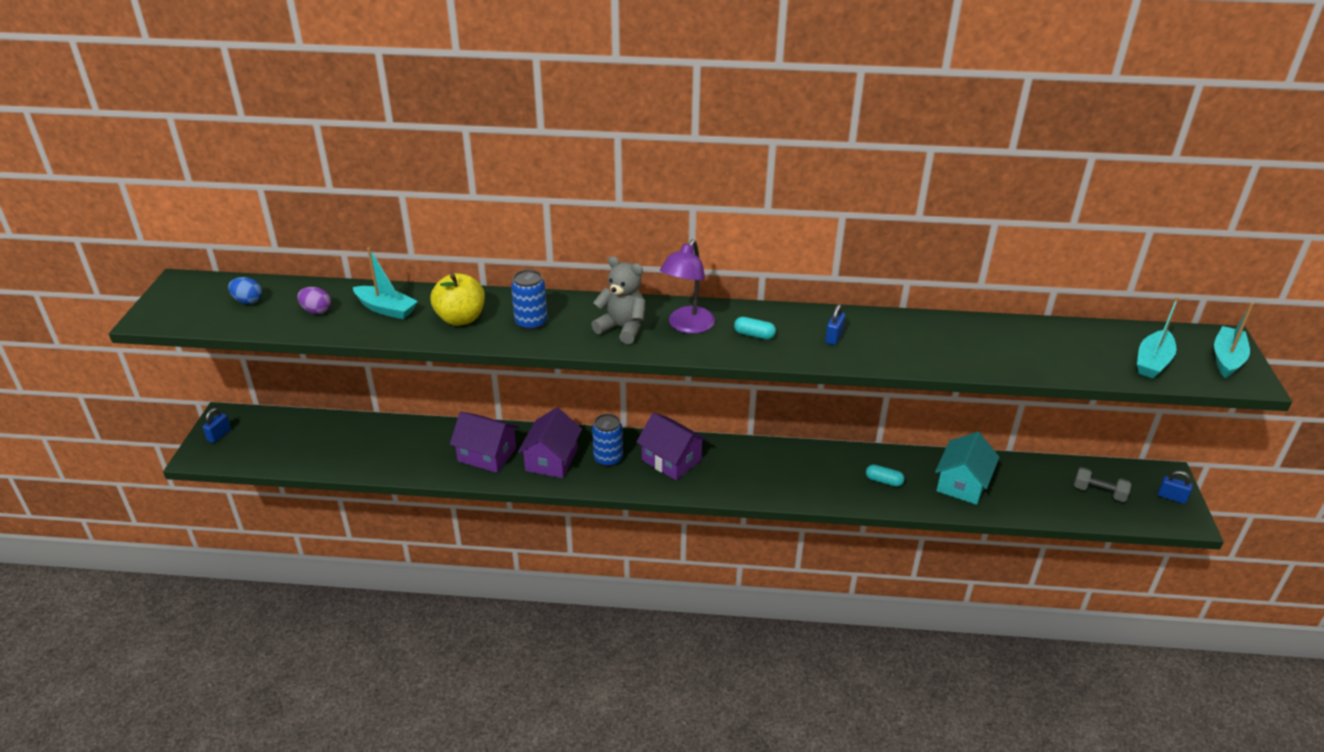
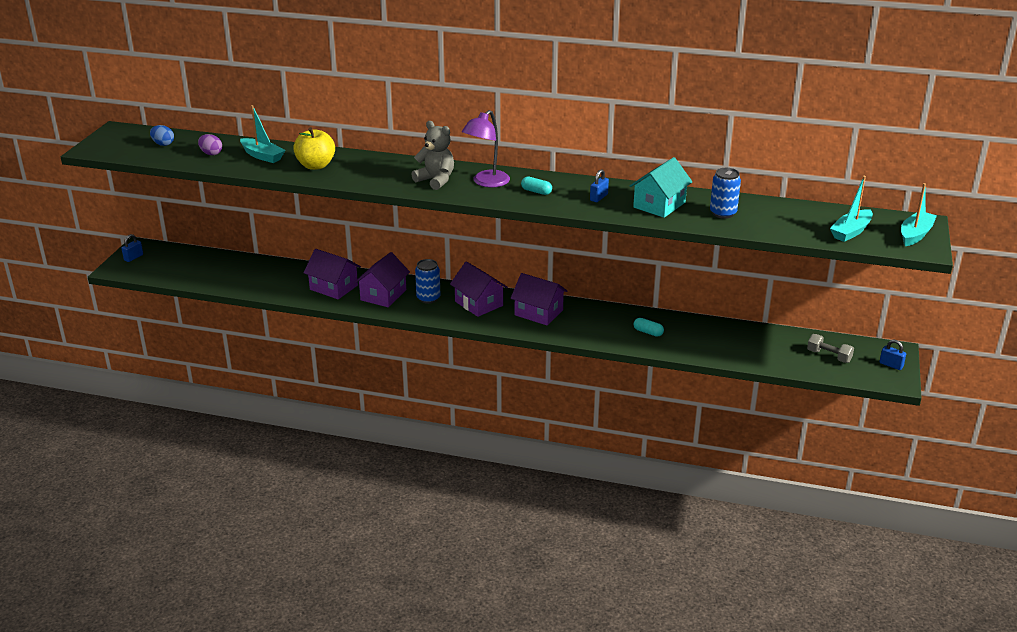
camera: 10 degrees right, 5 degrees down
(531, 323) = (367, 172): blue can -> blue can (723, 213)
(747, 466) = (538, 312): none -> purple house
(962, 483) = (713, 340): turquoise house -> turquoise house (659, 205)

